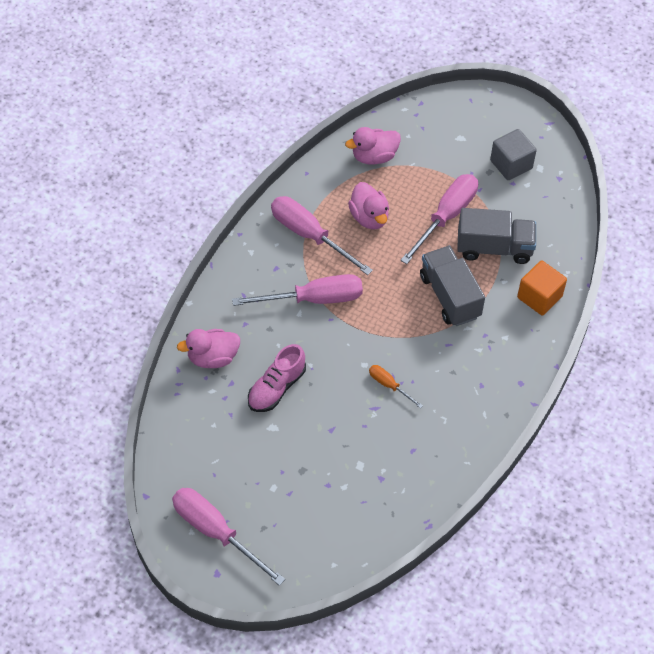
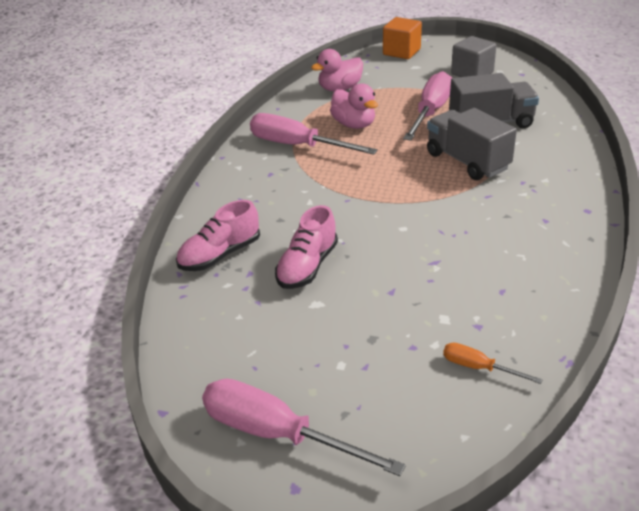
camera: 10 degrees left, 20 degrees down
(212, 358) = (220, 255): pink duck -> pink shoe
(314, 299) = (321, 188): pink screwdriver -> none
(389, 385) = (441, 239): orange screwdriver -> orange screwdriver (478, 368)
(539, 297) = (559, 146): orange cube -> orange cube (401, 52)

